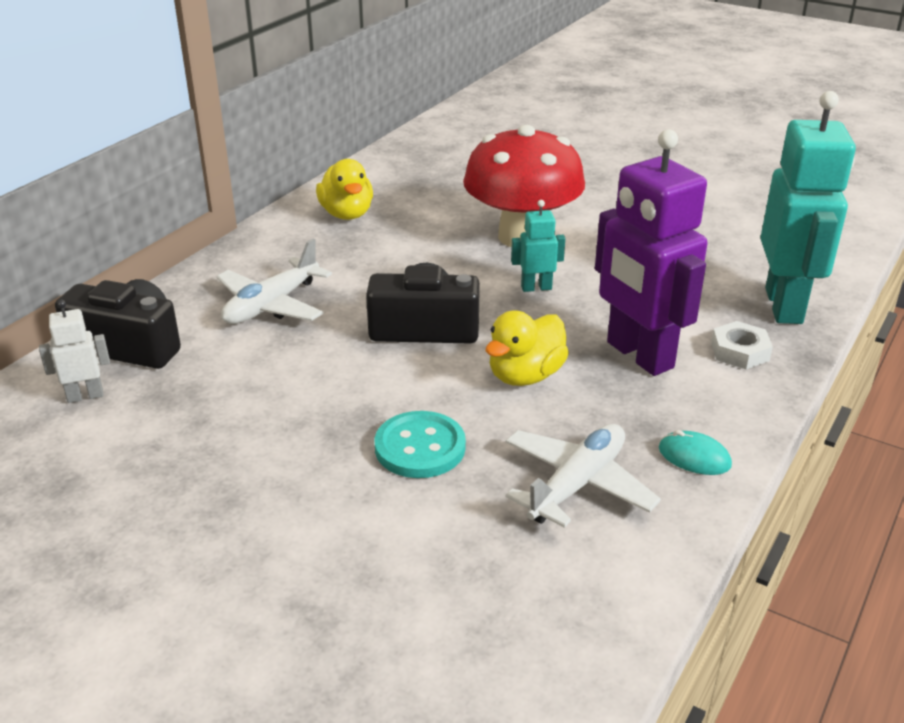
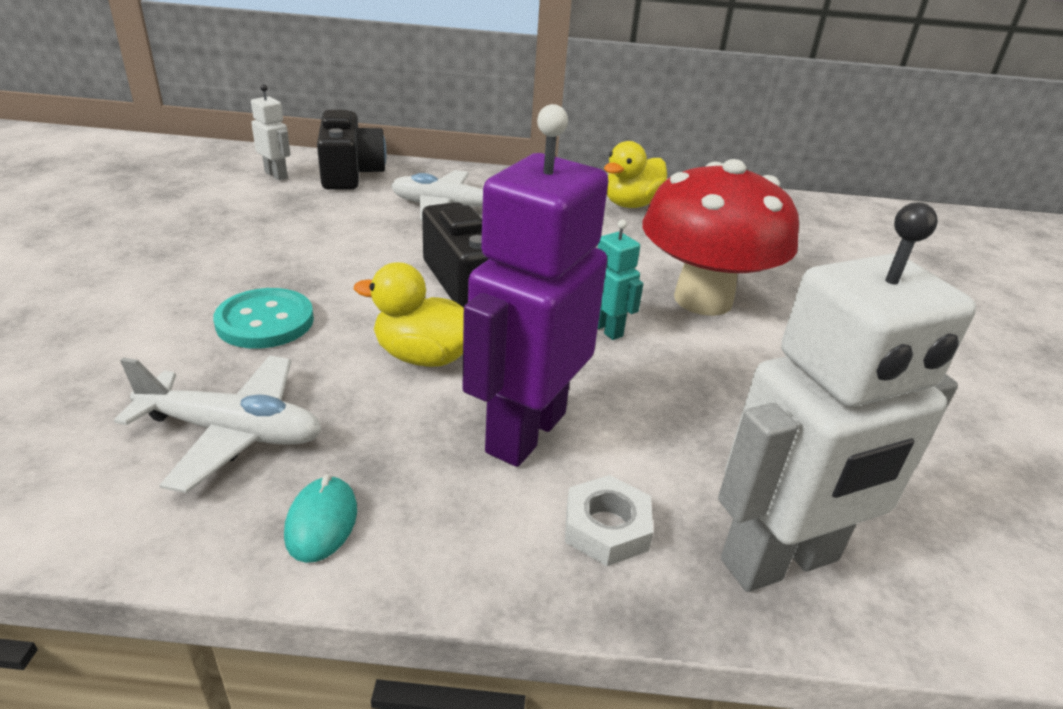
camera: 60 degrees right, 0 degrees up
(784, 306) = (780, 561): turquoise robot -> white robot

